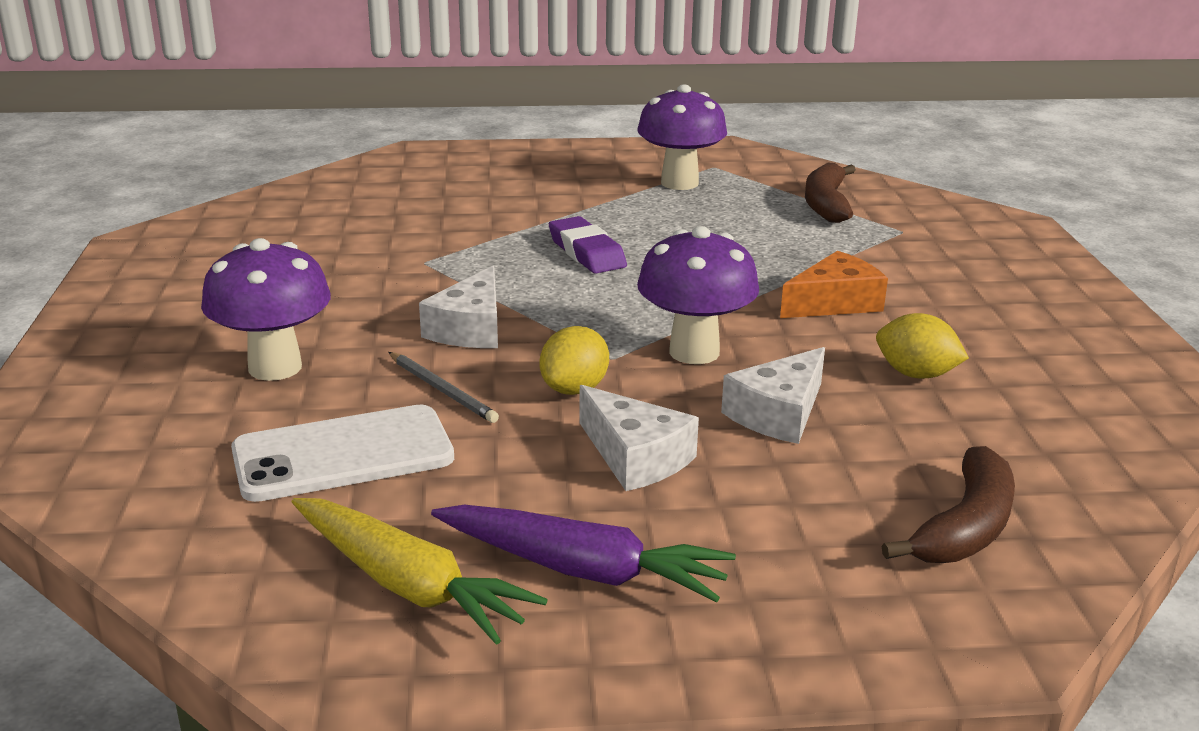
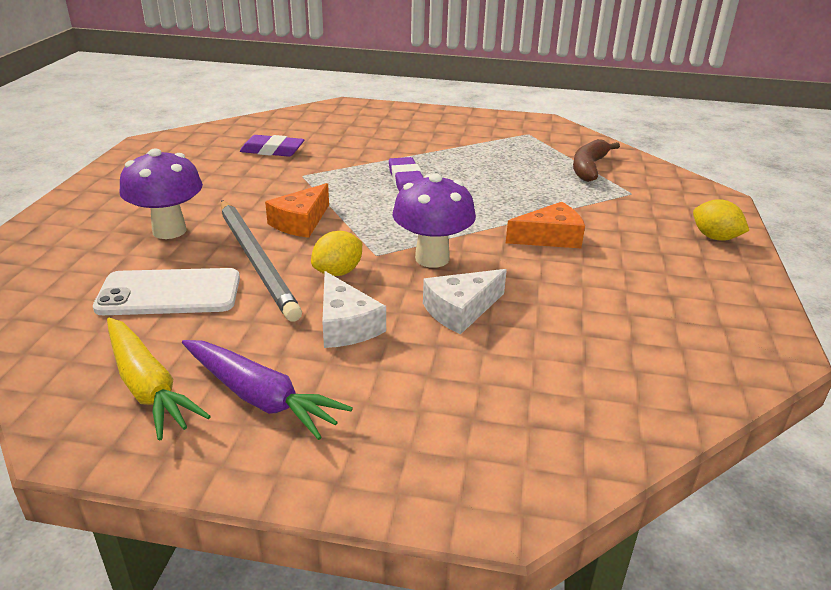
camera: 15 degrees right, 5 degrees up
(351, 231) = (272, 150): none -> purple eraser
(442, 390) = (256, 260): grey pencil -> grey pencil, size x2.15
(470, 328) = (300, 222): white cheese -> orange cheese
(679, 183) = (498, 142): purple mushroom -> none
(916, 374) = (575, 297): yellow lemon -> yellow lemon (715, 237)
(966, 527) = (540, 417): brown banana -> none

